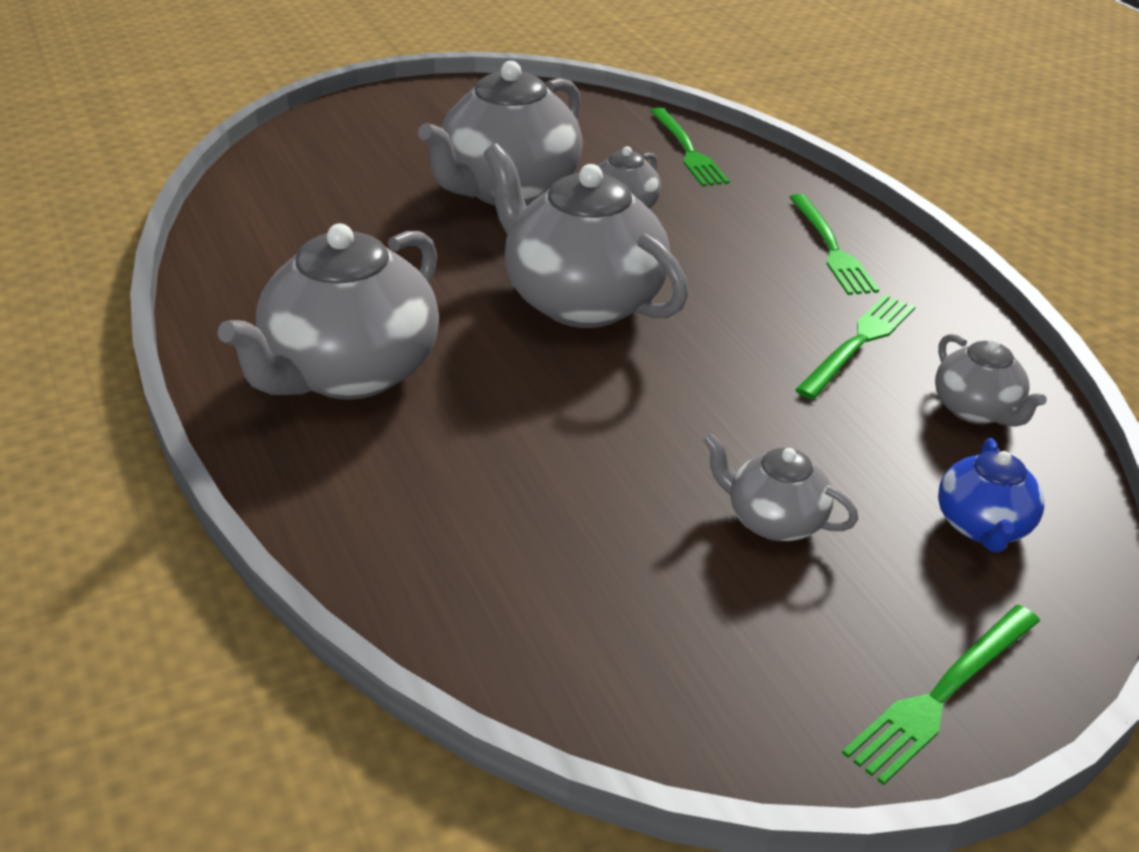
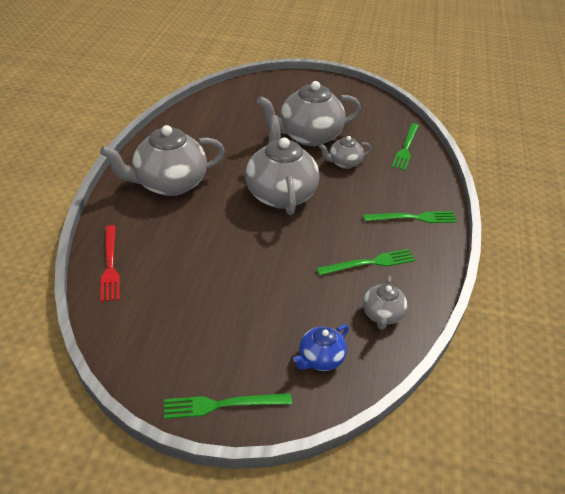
camera: 35 degrees right, 5 degrees up
(421, 576) = (110, 265): none -> red fork
(774, 521) = (244, 311): grey teapot -> none
(831, 248) = (413, 218): green fork -> green fork turned 120 degrees counterclockwise

